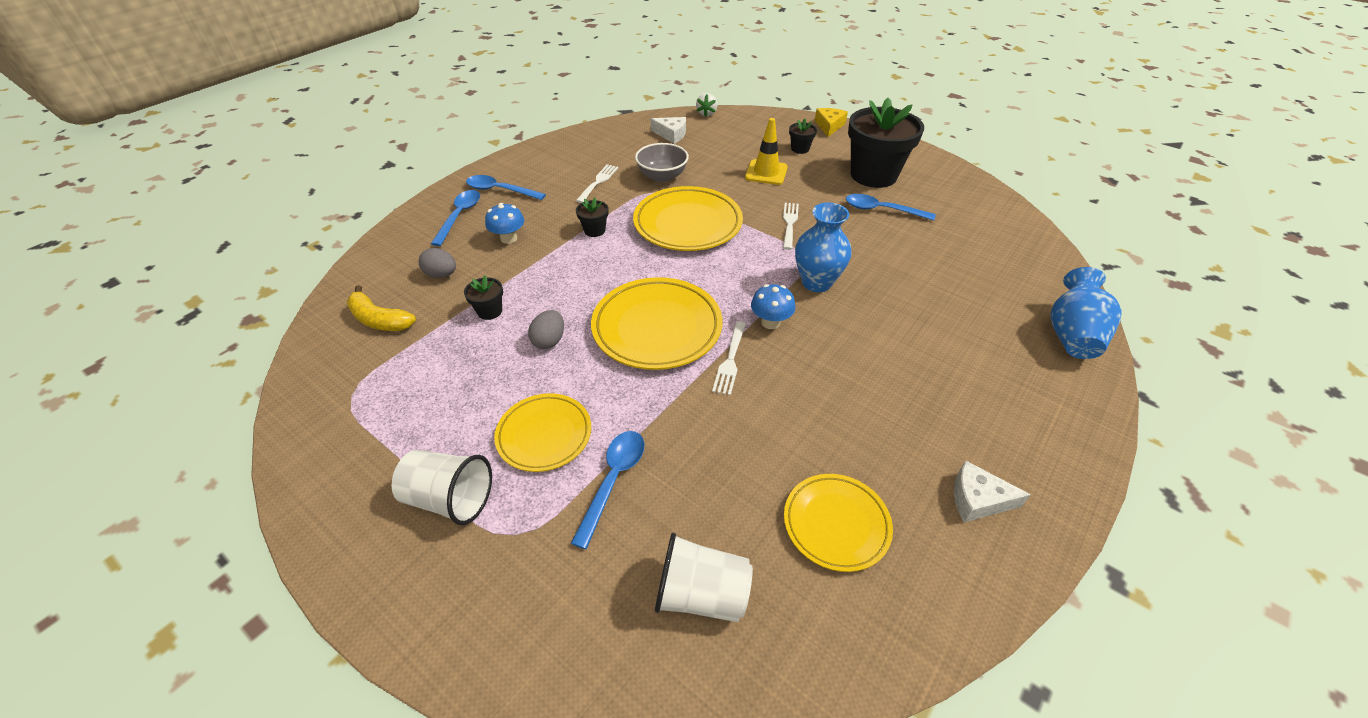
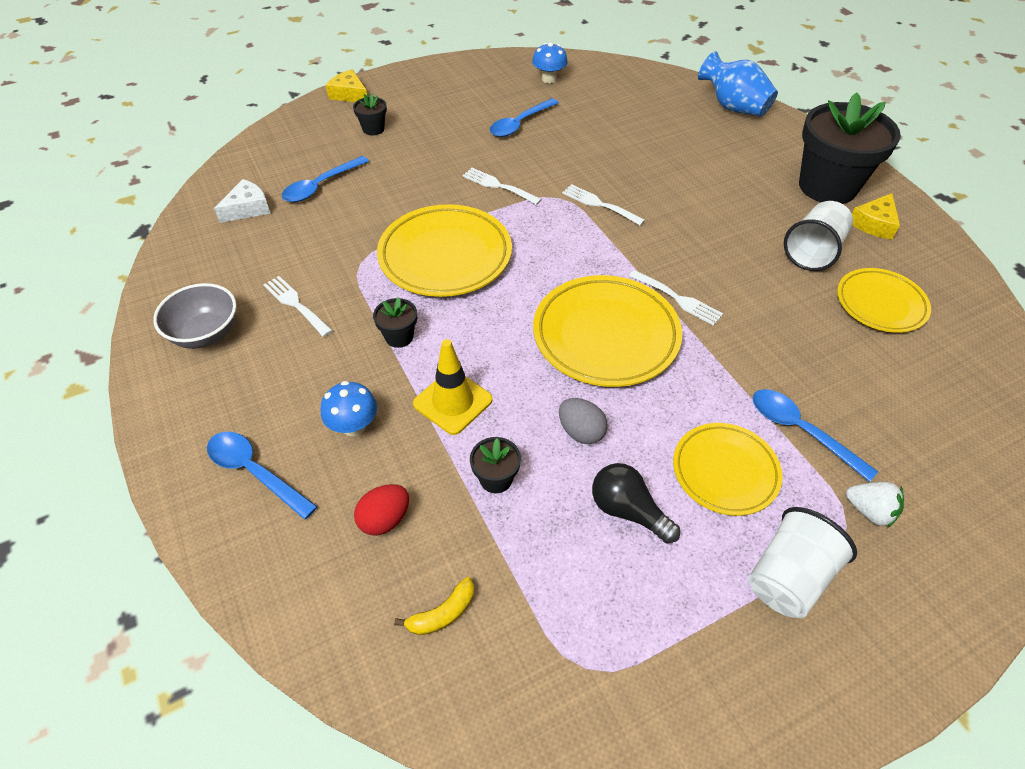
camera: 65 degrees left, 5 degrees up
(379, 320) = (442, 613): yellow banana -> yellow banana, size x0.65
(441, 275) = (385, 519): grey egg -> red egg
(485, 385) = (628, 511): none -> black light bulb
(500, 190) = (226, 411): blue spoon -> blue spoon (320, 186)
(662, 176) = (334, 246): grey bowl -> grey bowl (206, 334)
(701, 594) = (932, 407): white cup -> white cup (813, 252)
(706, 113) = (229, 165): white strawberry -> white strawberry (869, 511)
(766, 172) = (397, 167): yellow traffic cone -> yellow traffic cone (453, 402)
(770, 322) = (639, 254): blue mushroom -> blue mushroom (549, 79)
(816, 282) = (599, 204): blue vase -> white fork
(873, 175) = (461, 105): black flower pot -> black flower pot (827, 187)
(978, 499) = (874, 224): white cheese -> yellow cheese

